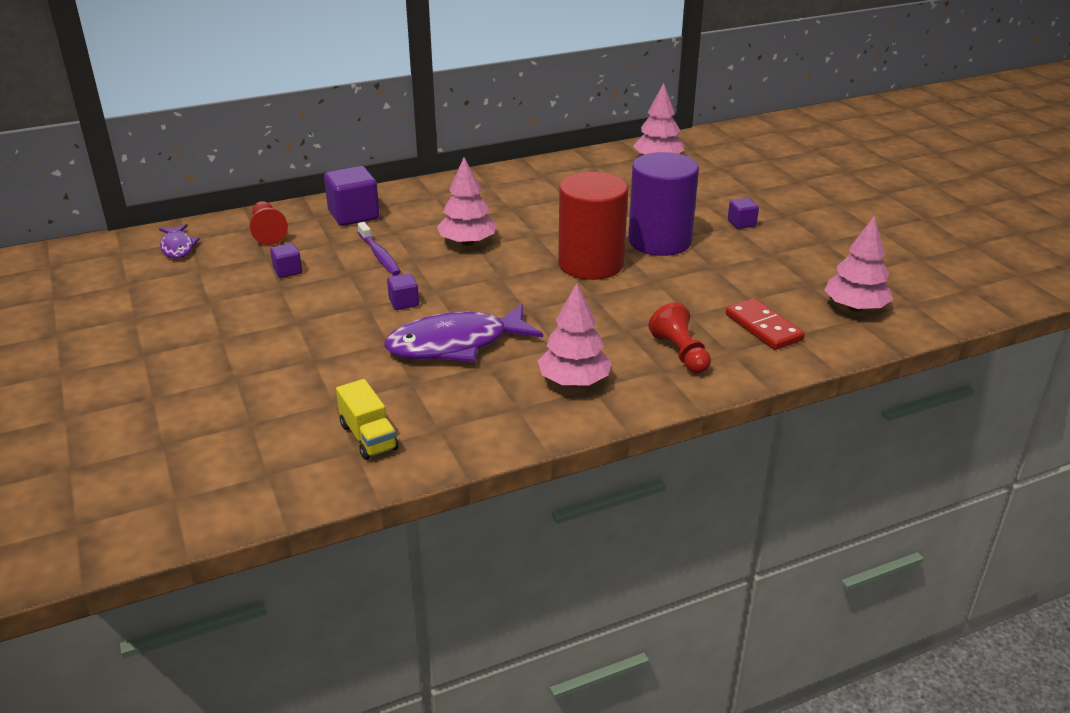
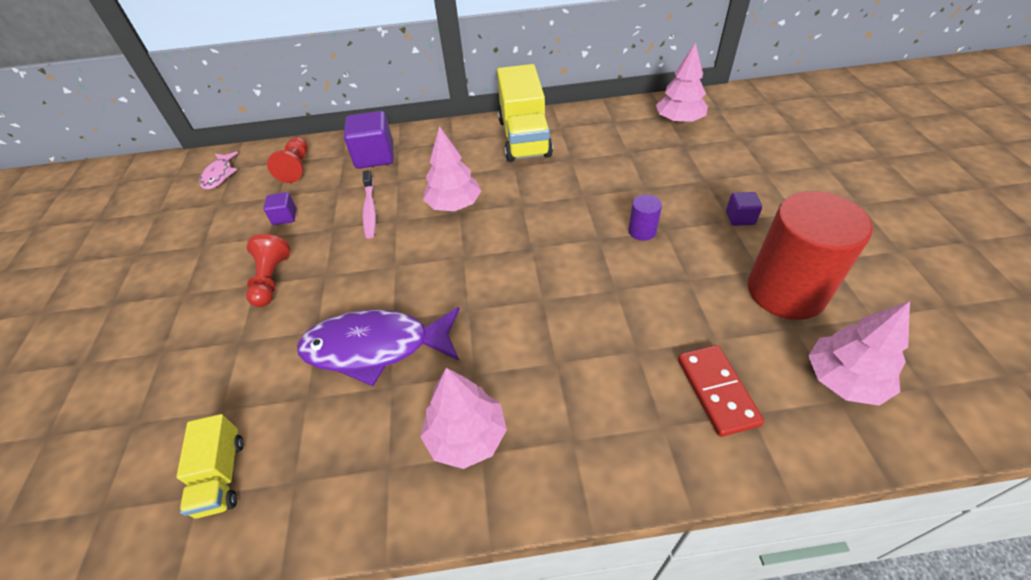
camera: 20 degrees right, 15 degrees up
(178, 247) = (219, 175): purple fish -> pink fish
(379, 255) = (370, 209): purple toothbrush -> pink toothbrush
(404, 302) = (358, 276): purple cube -> none
(508, 186) = (524, 138): none -> yellow truck
(591, 264) = (558, 253): red cylinder -> red cylinder (786, 291)
(659, 241) = (642, 231): purple cylinder -> purple cylinder, size x0.42
(680, 353) = (603, 416): red pawn -> red pawn (271, 280)

